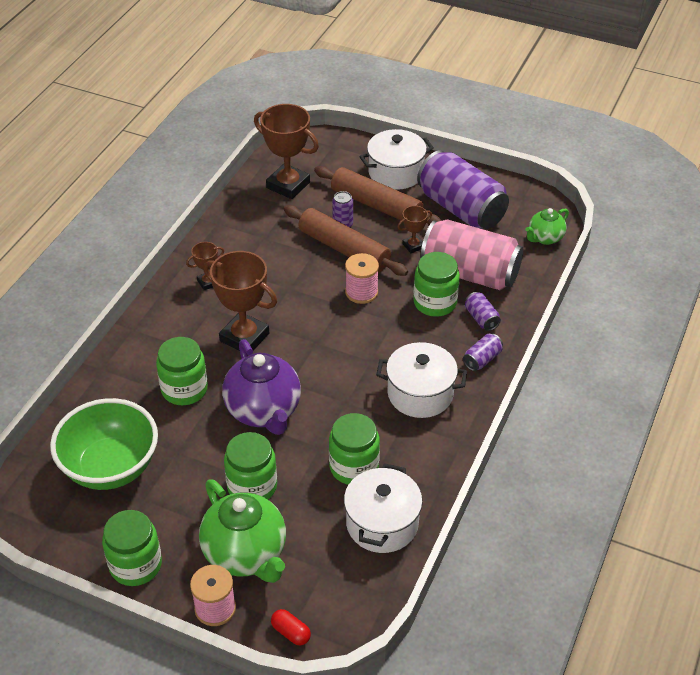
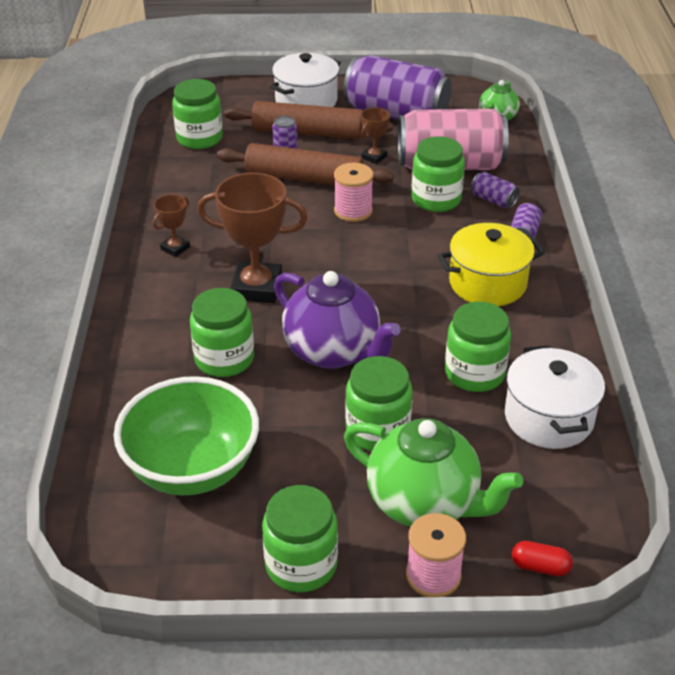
camera: 25 degrees left, 5 degrees down
(288, 185) = (199, 138): brown trophy -> green jar
(420, 394) = (487, 283): white pot -> yellow pot

